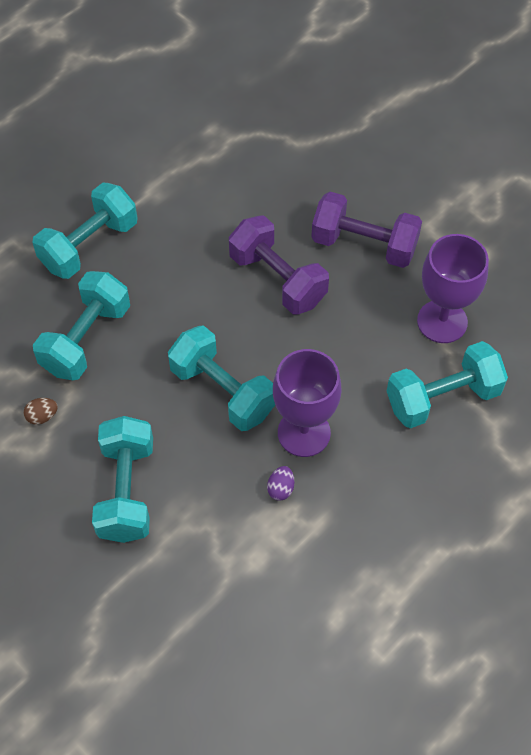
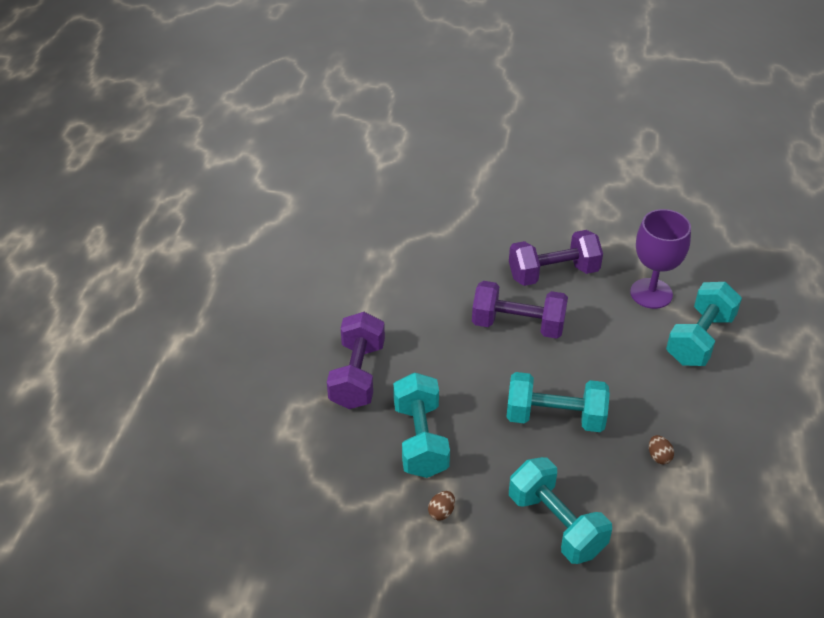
camera: 35 degrees left, 15 degrees down
(89, 245) = (357, 375): turquoise dumbbell -> purple dumbbell
(281, 488) = (659, 456): purple egg -> brown egg
(304, 433) = (636, 412): purple goblet -> none

